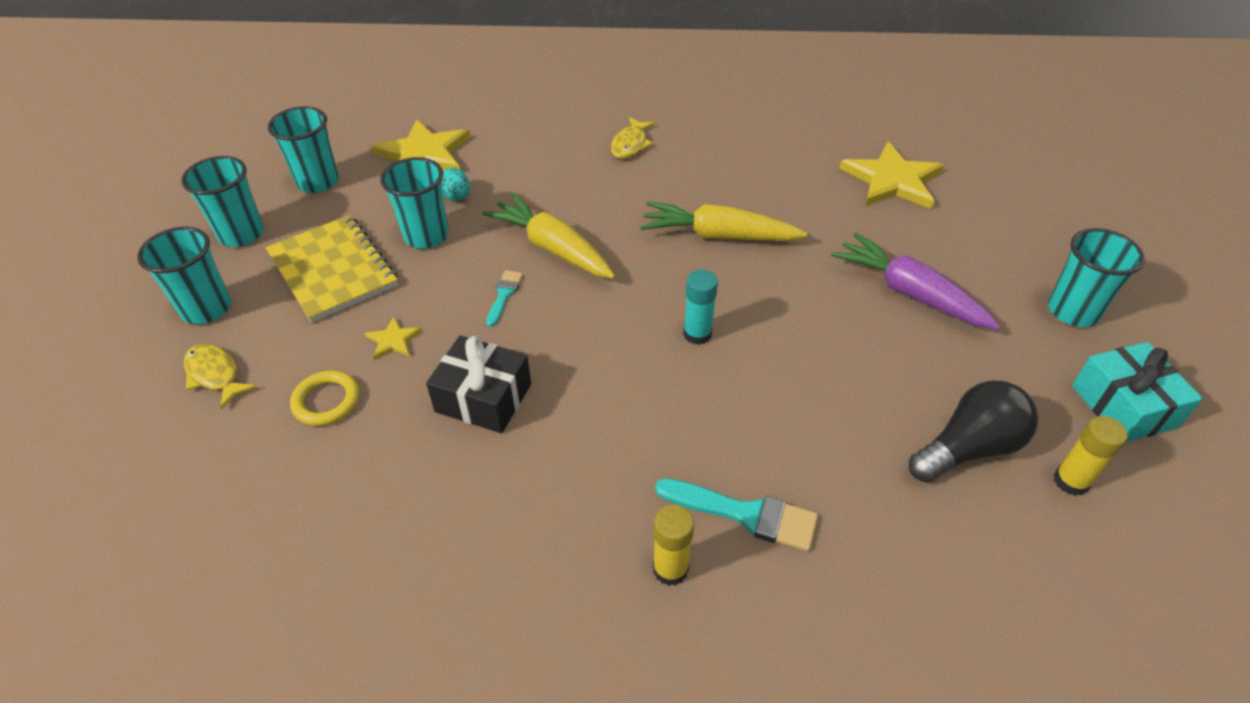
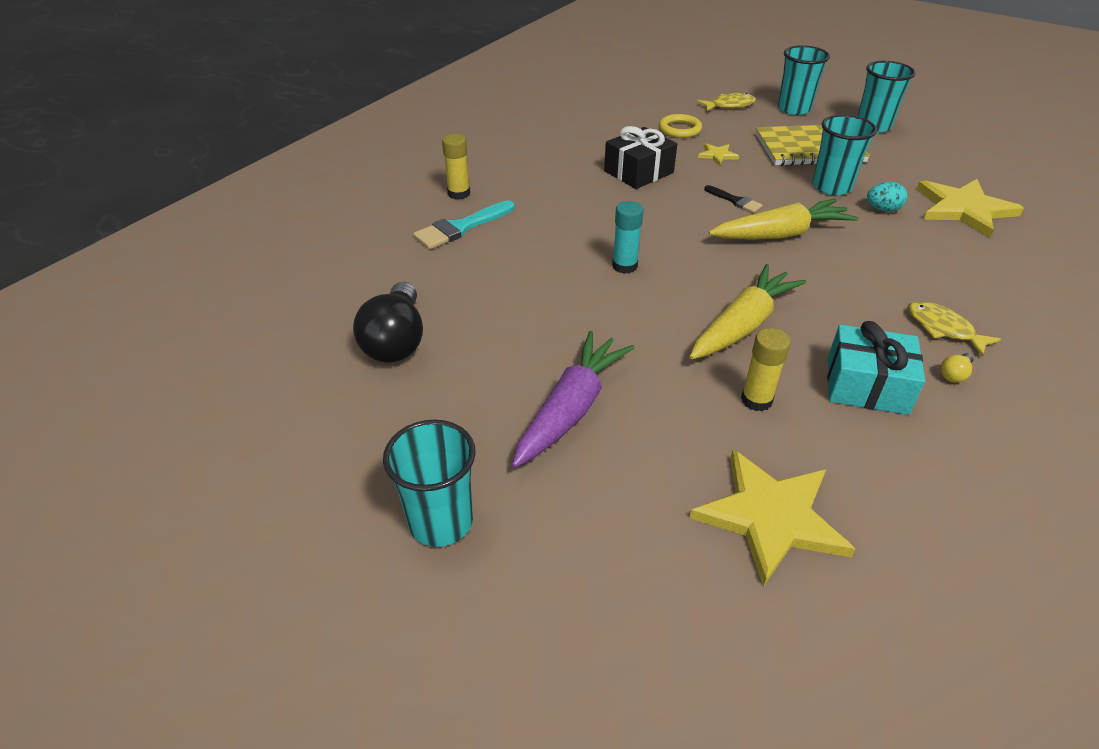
camera: 120 degrees right, 5 degrees down
(318, 182) = (934, 159): turquoise cup -> none
(504, 295) = (735, 201): turquoise brush -> black brush
(682, 135) = (954, 374): none -> yellow light bulb
(909, 293) = (572, 408): purple carrot -> purple carrot turned 45 degrees counterclockwise
(1071, 481) = (315, 375): yellow glue stick -> yellow glue stick (756, 400)
(1123, 406) = (322, 462): turquoise gift -> turquoise gift (866, 385)

